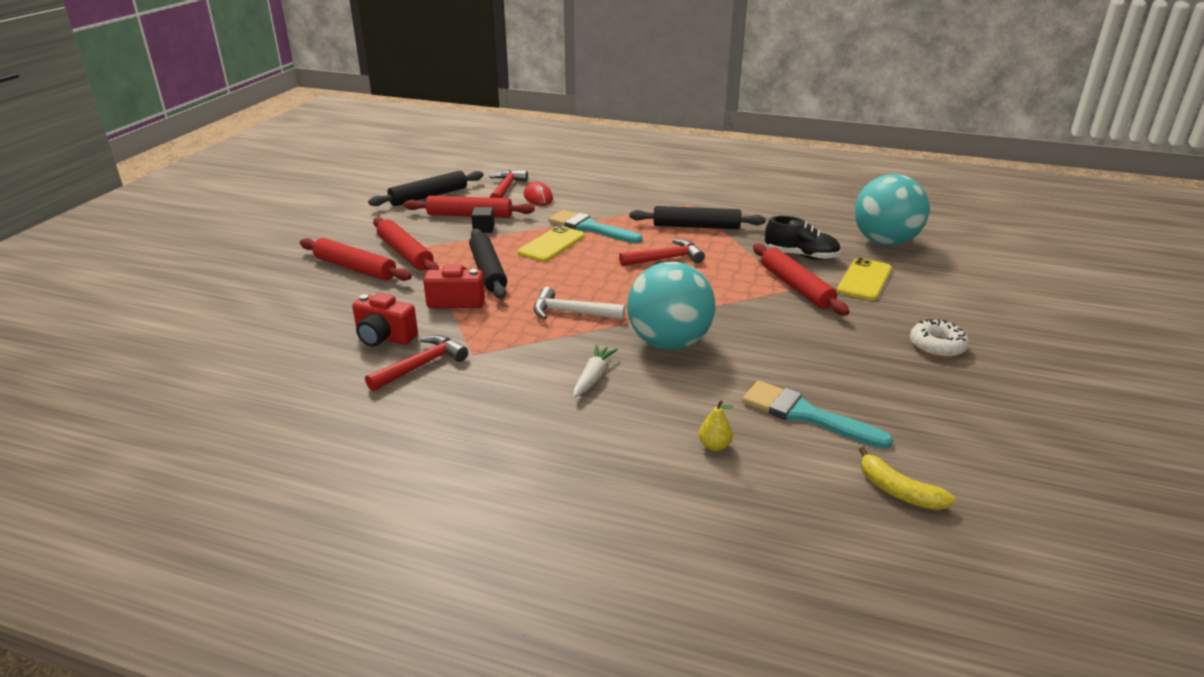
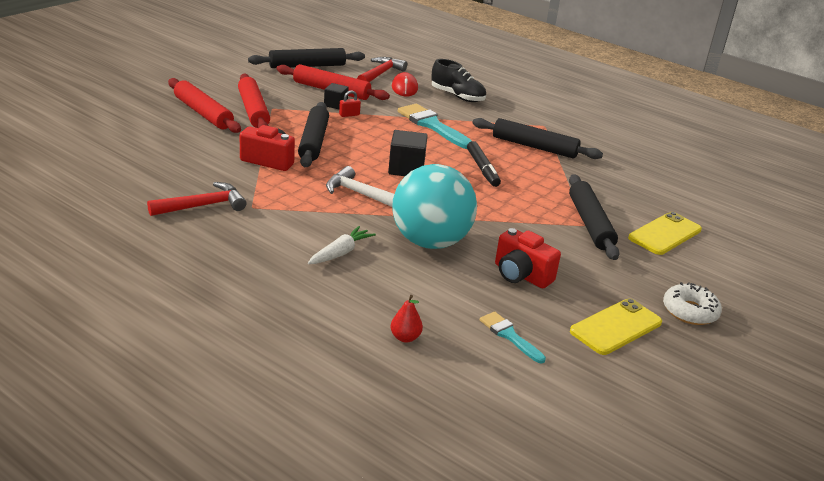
camera: 15 degrees right, 0 degrees up
(384, 337) = (188, 176): red camera -> red camera (521, 275)
(504, 236) = (349, 115): none -> red padlock
(551, 244) = (386, 132): yellow phone -> yellow phone (616, 327)
(596, 276) = (406, 169): none -> black cube
(665, 259) = (482, 169): red hammer -> black marker
(714, 446) = (405, 337): yellow pear -> red pear
(796, 287) = (590, 224): red rolling pin -> black rolling pin
(801, 256) = (617, 197): black shoe -> black shoe (457, 96)
(806, 415) = (509, 336): turquoise brush -> turquoise brush, size x0.57
(885, 242) = (715, 204): turquoise ball -> none
(898, 491) = (545, 423): yellow banana -> none

